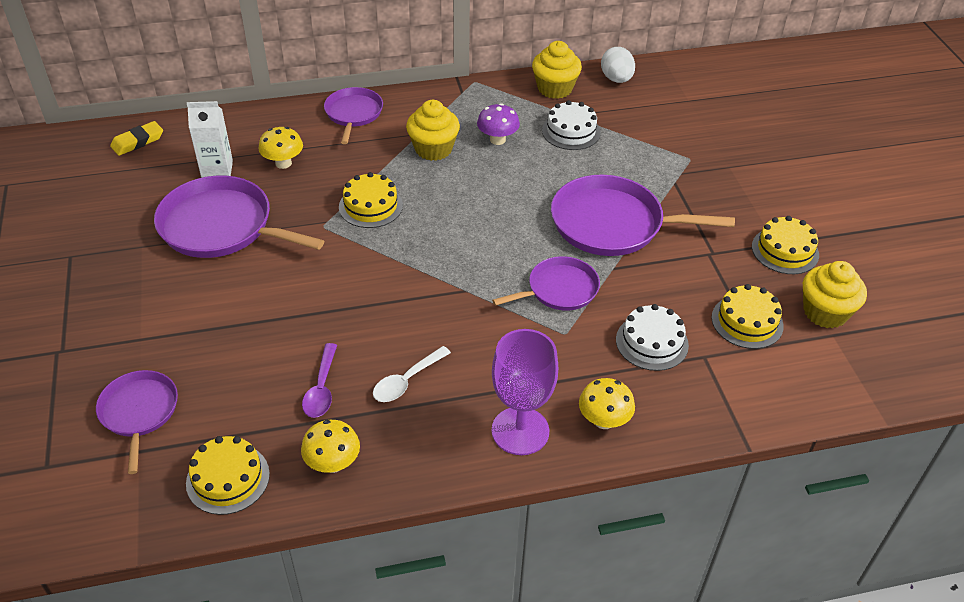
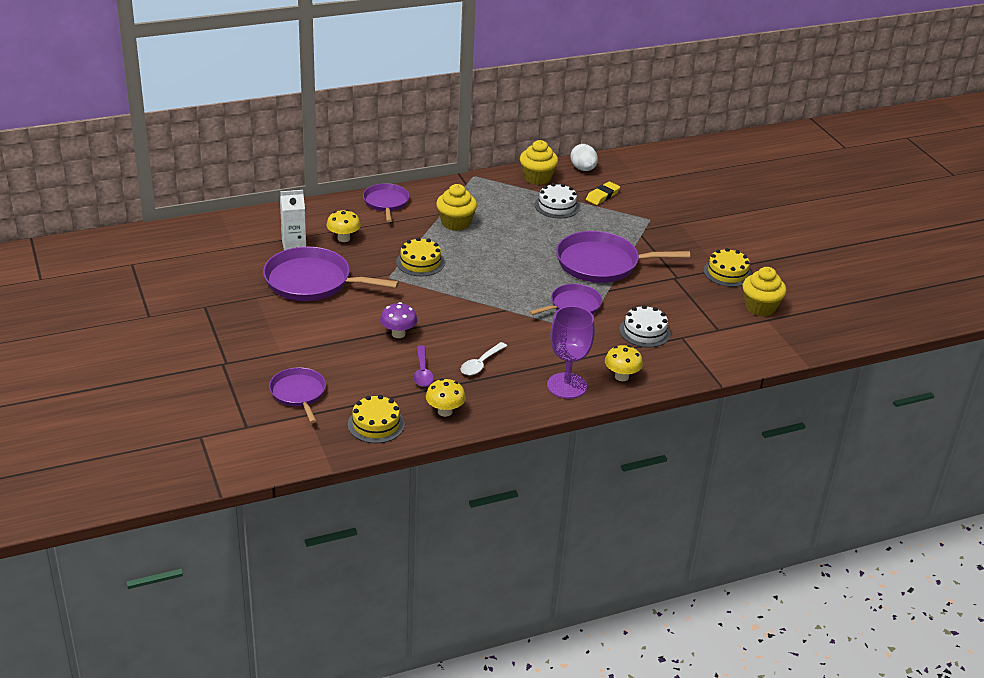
camera: 10 degrees left, 10 degrees down
(137, 141) = (223, 230): yellow eraser -> yellow eraser (602, 196)
(497, 140) = (503, 214): purple mushroom -> purple mushroom (398, 334)
(747, 321) = (708, 316): yellow cake -> none

